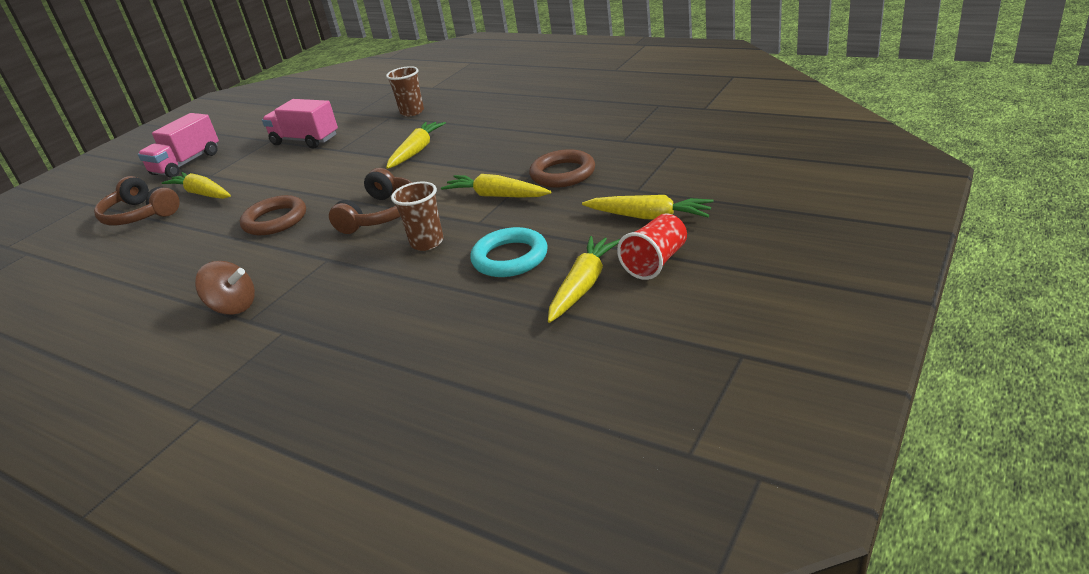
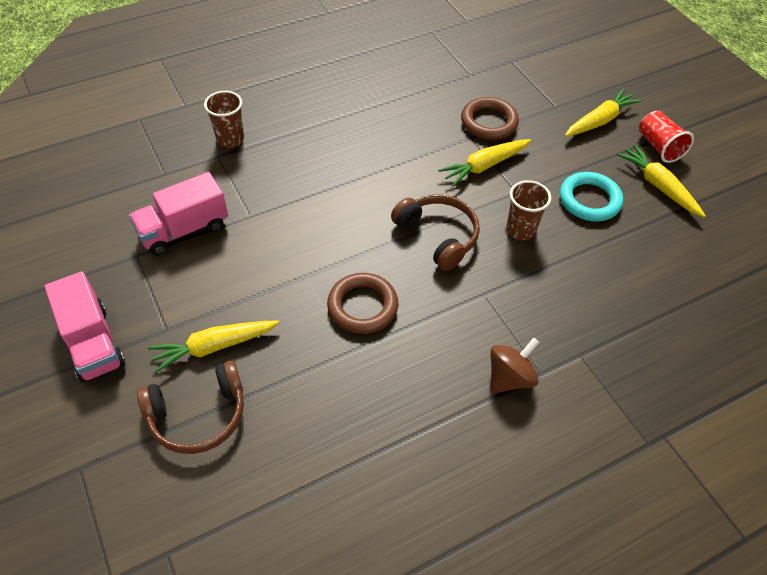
camera: 65 degrees left, 20 degrees up
(416, 151) = (333, 171): yellow carrot -> none

